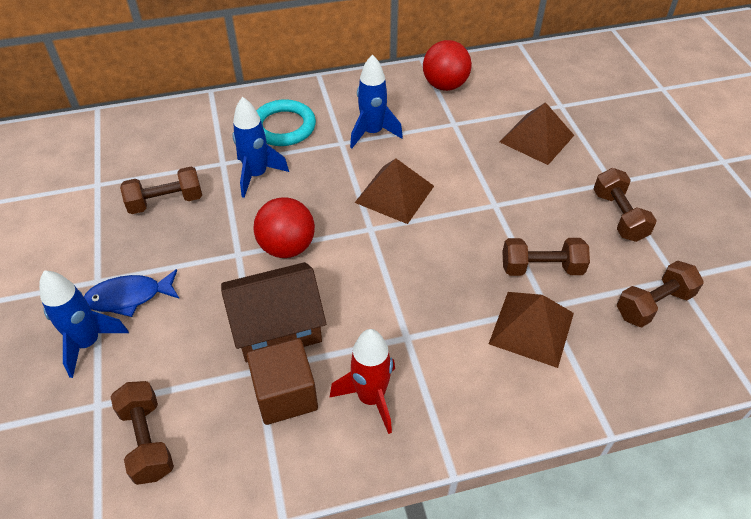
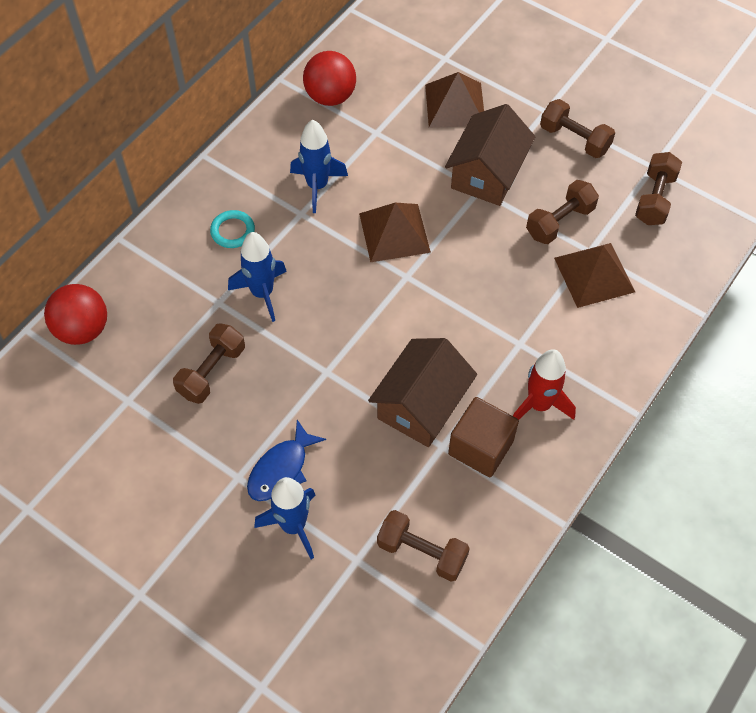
camera: 40 degrees left, 10 degrees up
(283, 127) = (233, 231): turquoise ring -> turquoise ring, size x0.61
(287, 247) = (359, 338): red ball -> red ball (83, 329)
(513, 197) = (487, 173): none -> brown house

